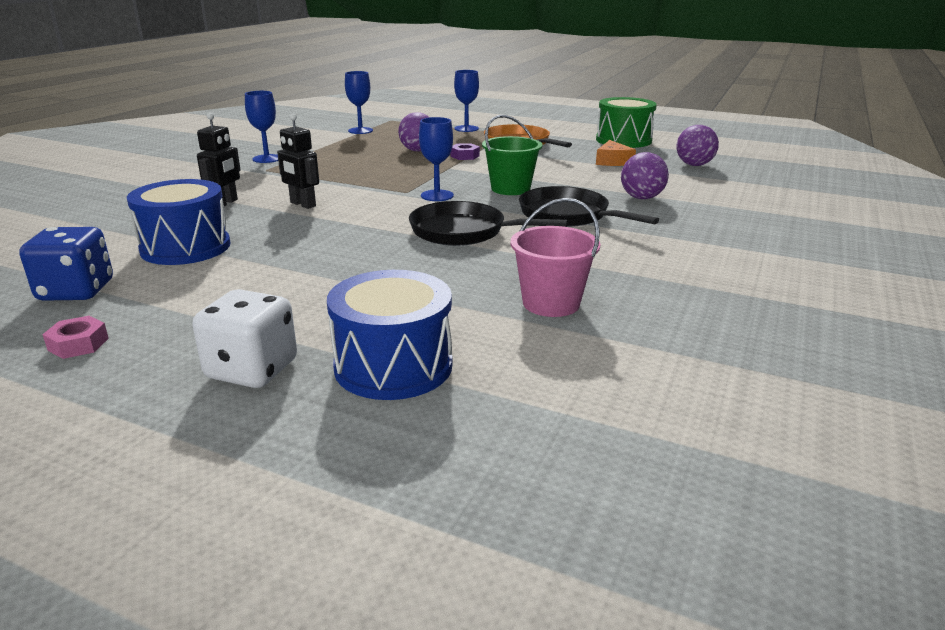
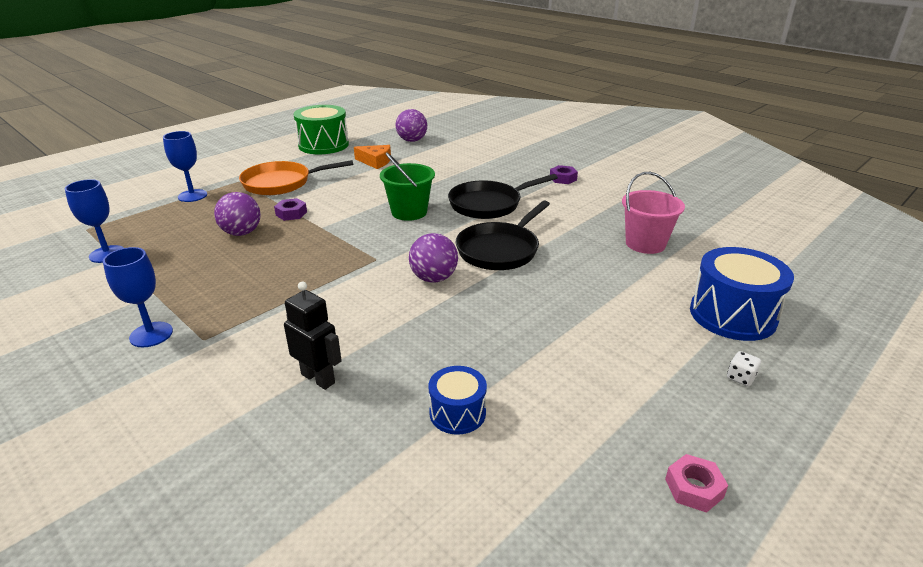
camera: 70 degrees left, 5 degrees up
(76, 291) = (558, 503): blue dice -> none
(186, 247) = (457, 413): blue drum -> blue drum, size x0.56
(252, 370) = (740, 378): white dice -> white dice, size x0.42
(302, 204) = (367, 322): black robot -> none
(437, 196) = (400, 246): blue goblet -> none
(641, 198) = (469, 173): purple ball -> purple ball (434, 278)
(698, 242) = (563, 178): none -> purple nut

